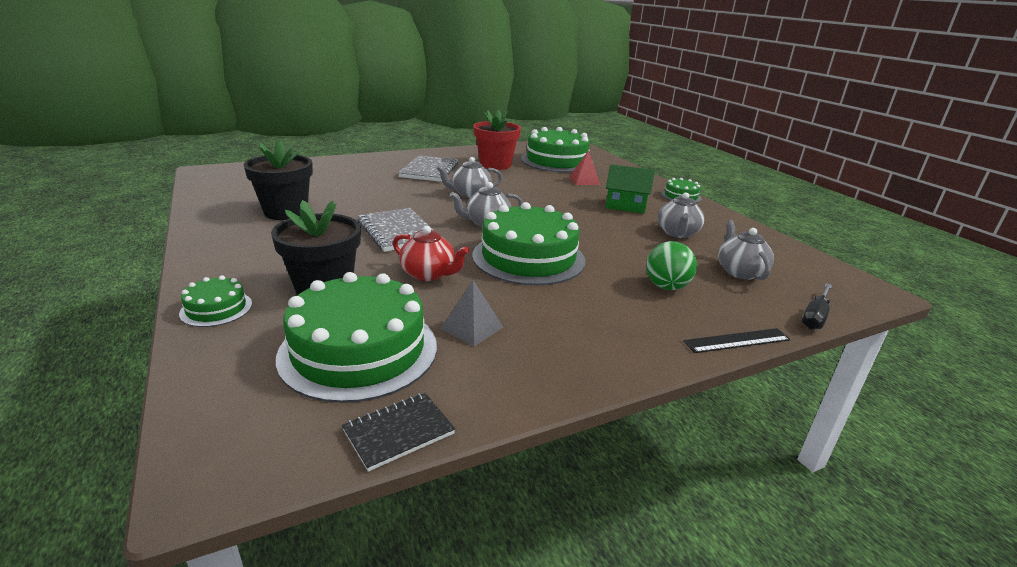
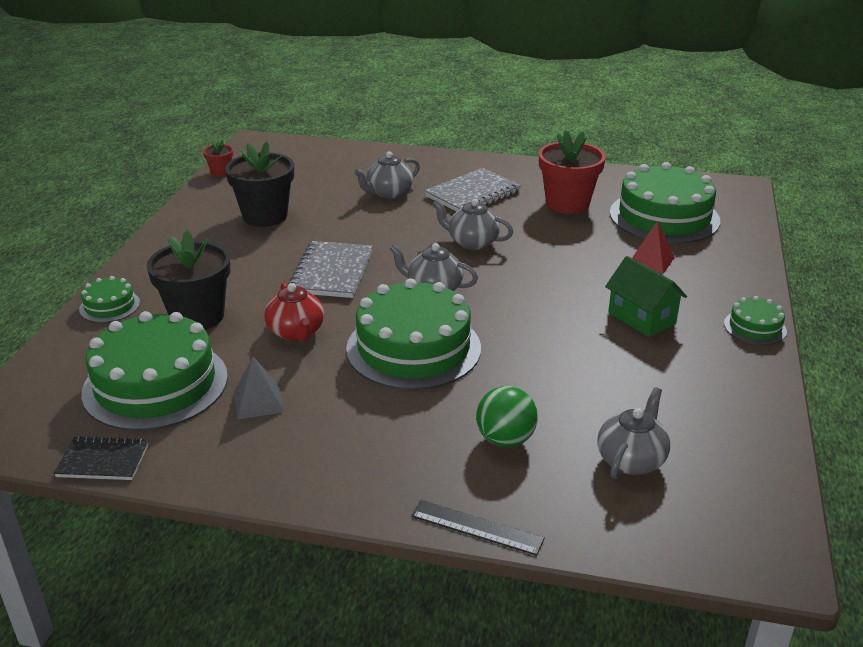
camera: 40 degrees right, 5 degrees up
(199, 194) = (221, 172): none -> red flower pot
(677, 233) = (644, 380): grey teapot -> grey teapot (389, 193)
(815, 317) = (620, 549): black screwdriver -> none

